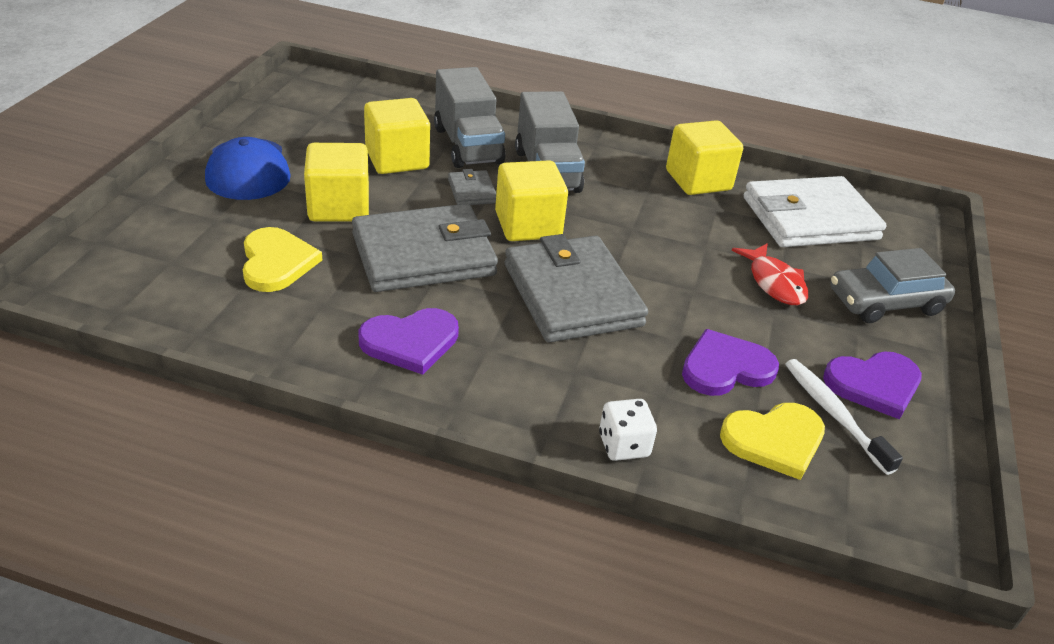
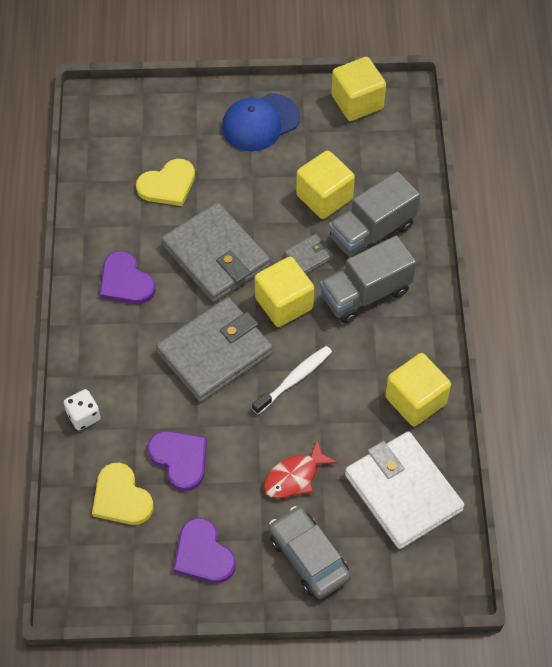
camera: 75 degrees right, 20 degrees up
(339, 207) = (244, 189): yellow cube -> yellow cube (357, 102)
(834, 414) = (161, 530): white toothbrush -> white toothbrush (294, 379)

